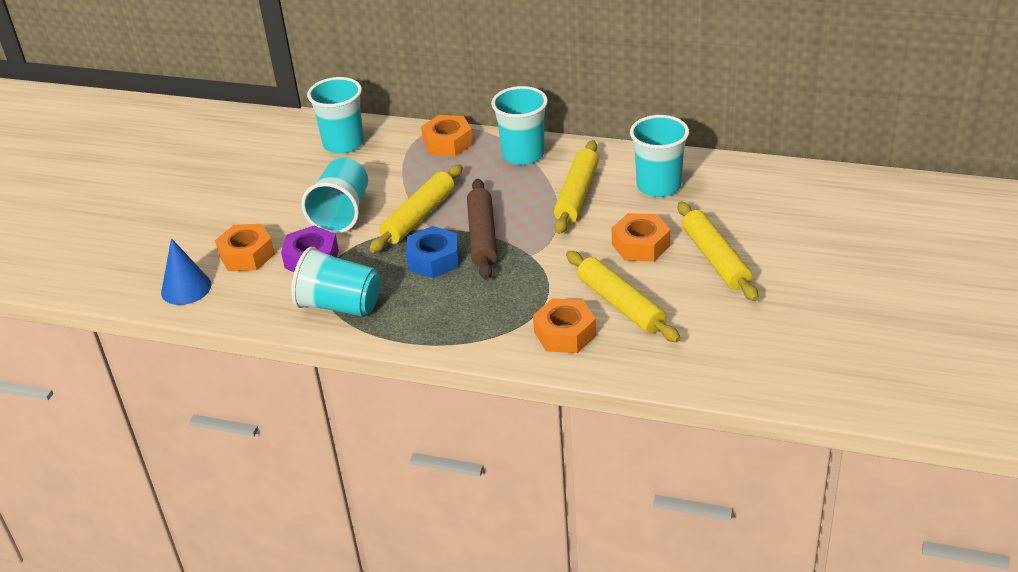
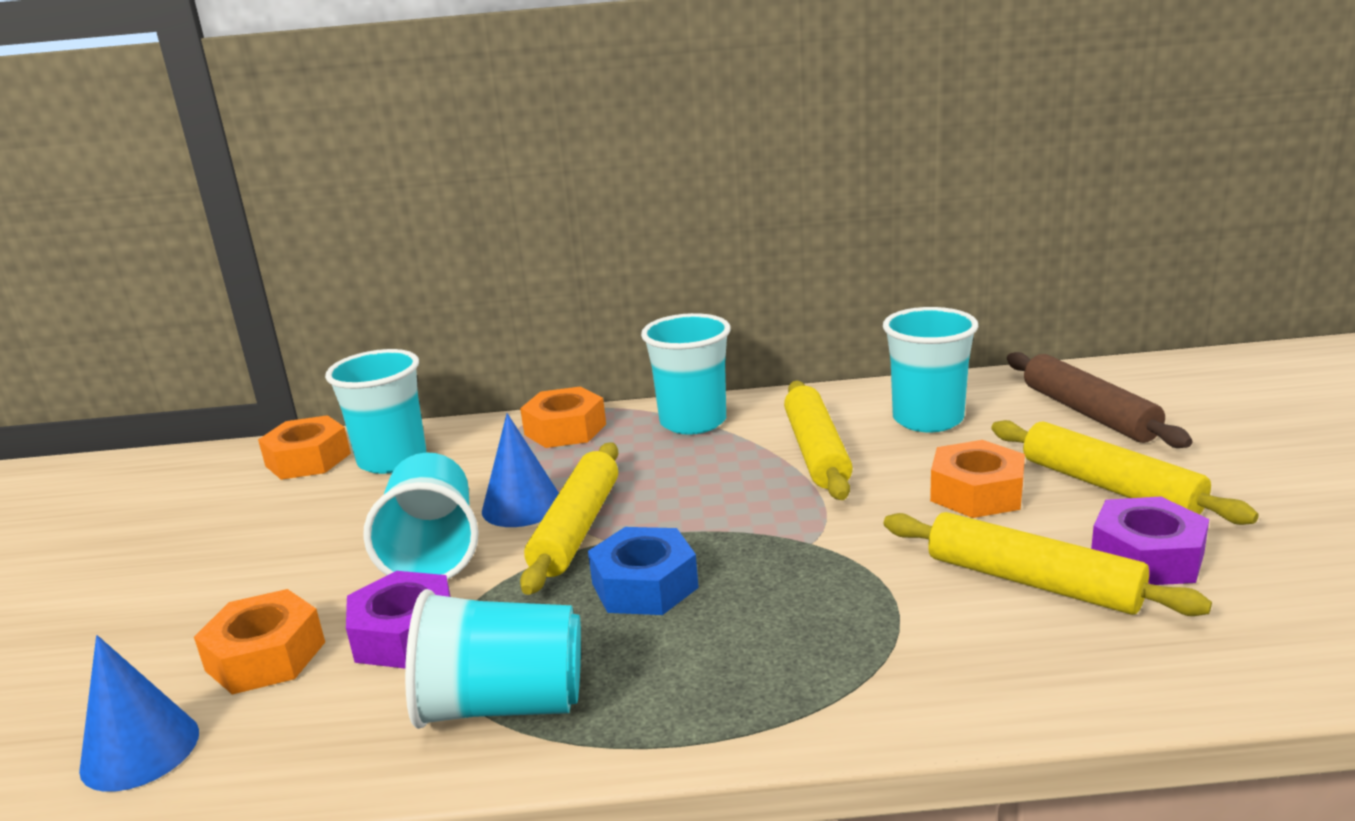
camera: 20 degrees left, 15 degrees down
(398, 194) = (522, 506): none -> blue cone
(482, 236) = (707, 534): brown rolling pin -> brown rolling pin (1088, 413)
(565, 333) = (982, 651): orange nut -> orange nut (308, 460)
(690, 305) = (1146, 556): none -> purple nut

